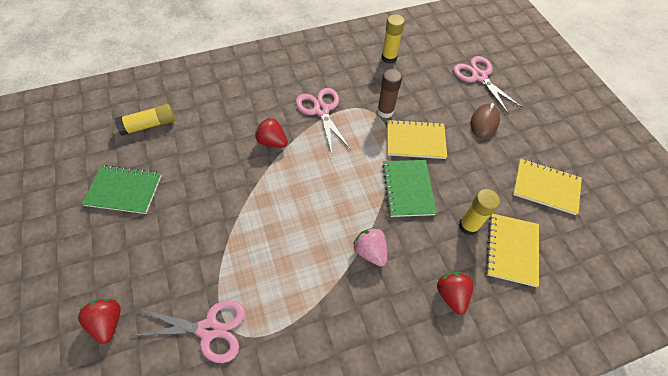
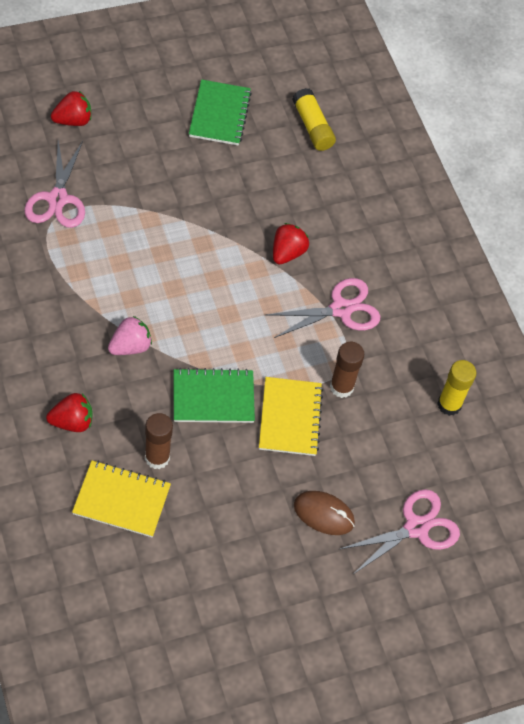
camera: 85 degrees right, 0 degrees up
(468, 226) = (157, 457): yellow glue stick -> brown glue stick
(545, 187) = (210, 568): yellow notebook -> none

